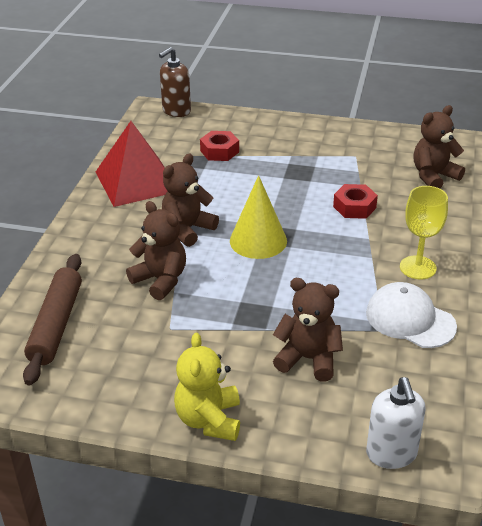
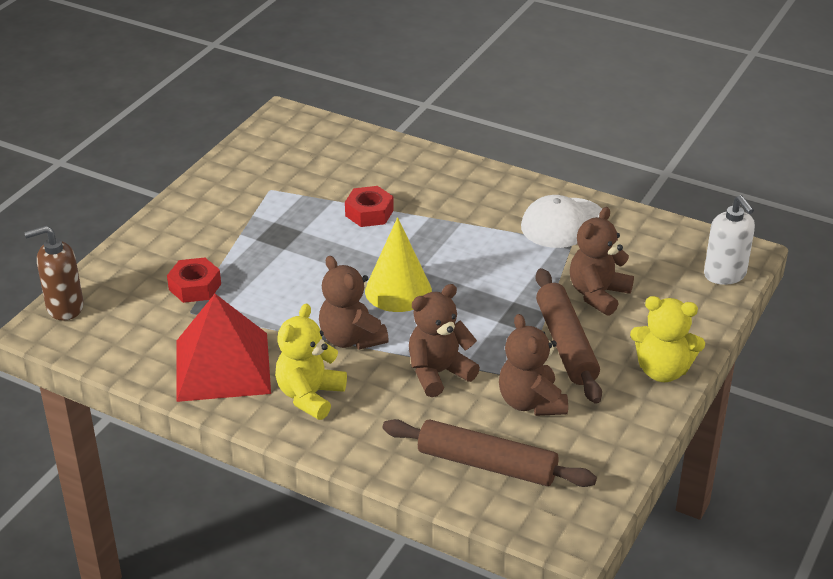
camera: 75 degrees left, 0 degrees up
(115, 224) = (310, 396): none -> yellow teddy bear
(176, 111) = (64, 307): brown soap dispenser -> brown soap dispenser turned 105 degrees clockwise
(225, 348) = (566, 344): none -> brown rolling pin
(391, 454) = (725, 274): white soap dispenser -> white soap dispenser turned 60 degrees clockwise
(417, 267) = (489, 199): yellow goblet -> none
(434, 176) = (340, 150): brown teddy bear -> brown teddy bear (531, 402)

